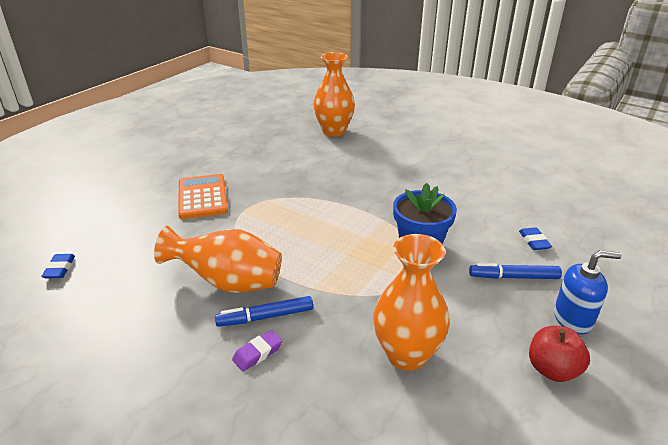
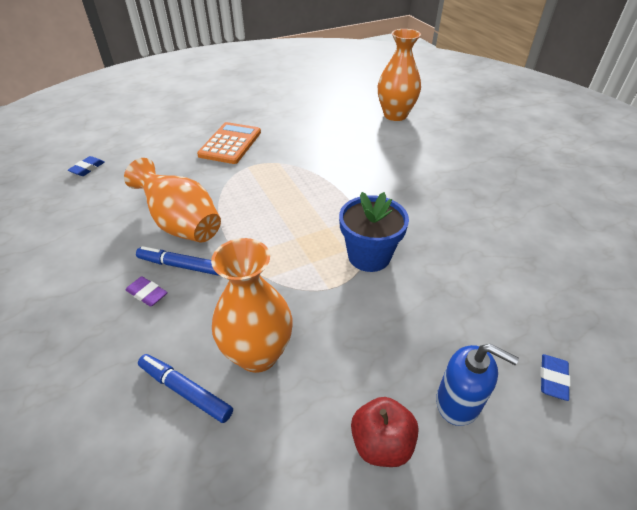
camera: 30 degrees right, 10 degrees up
(258, 353) = (147, 294): purple eraser -> purple eraser turned 45 degrees clockwise
(513, 277) = (436, 327): blue marker -> blue marker (185, 391)
(534, 241) = (497, 298): blue eraser -> blue eraser (552, 379)

